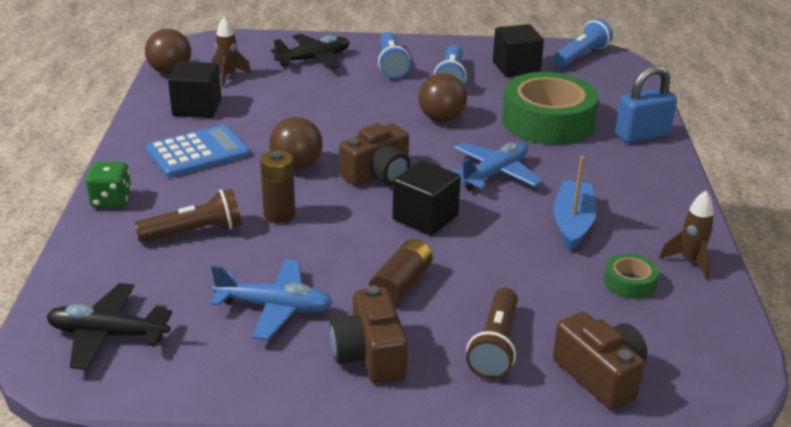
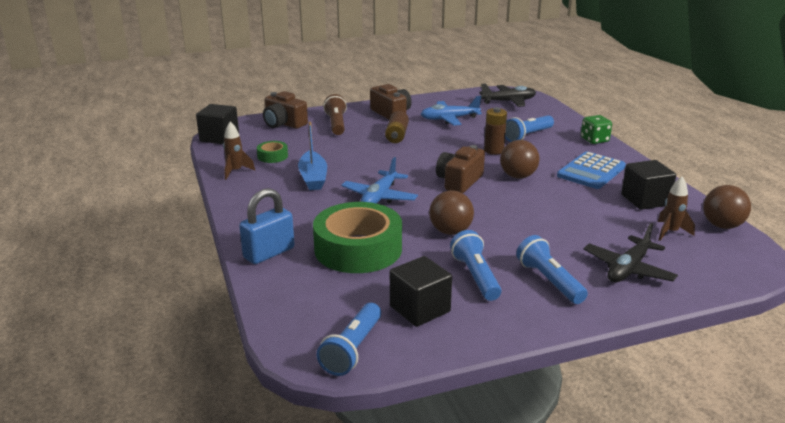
camera: 160 degrees right, 5 degrees down
(194, 232) = (527, 136): brown flashlight -> blue flashlight
(425, 217) = (408, 164): black cube -> black cube (219, 138)

